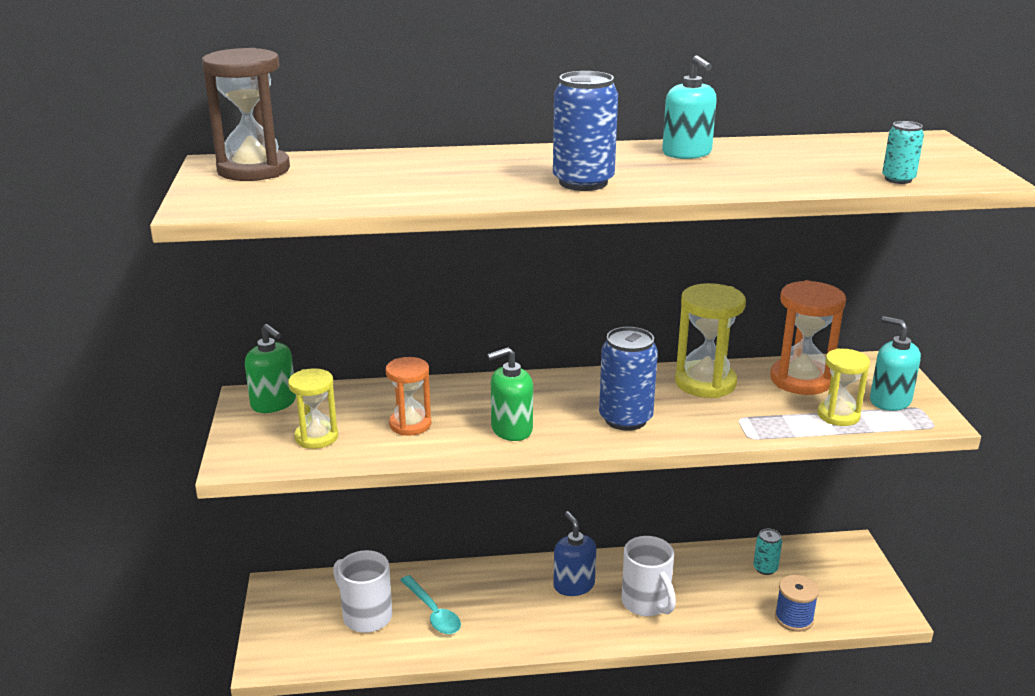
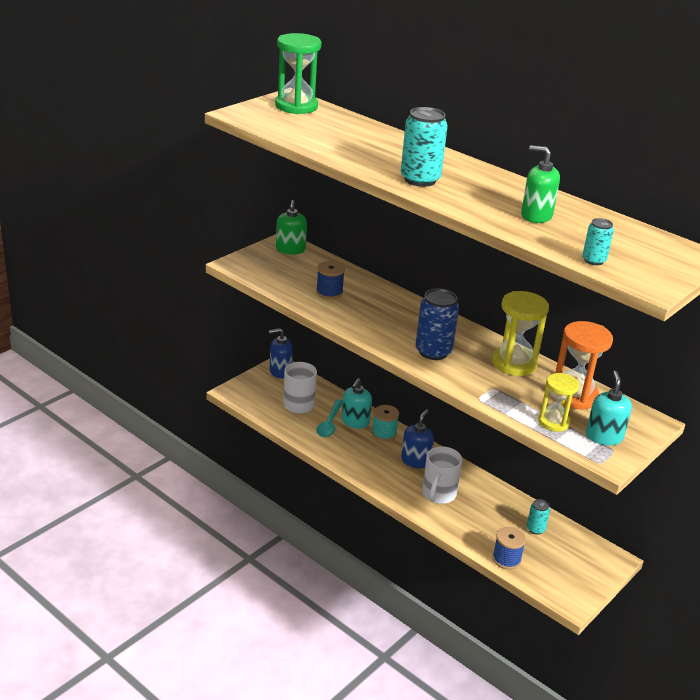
camera: 45 degrees right, 5 degrees up
(253, 170) = (296, 106): brown hourglass -> green hourglass
(285, 593) = (280, 371): none -> blue soap dispenser
(316, 437) = (281, 274): yellow hourglass -> none
(410, 424) = (329, 292): orange hourglass -> blue spool
(501, 580) = (384, 433): none -> turquoise spool
(511, 429) = (369, 322): green soap dispenser -> green soap dispenser (536, 216)
(583, 182) = (420, 179): blue can -> turquoise can
(687, 153) = (519, 192): turquoise soap dispenser -> turquoise soap dispenser (355, 422)

